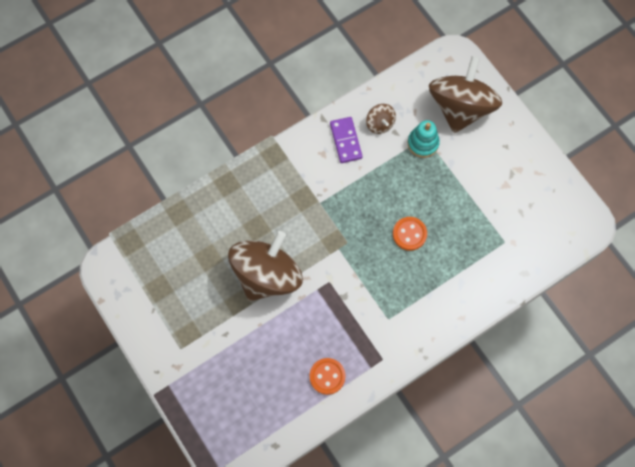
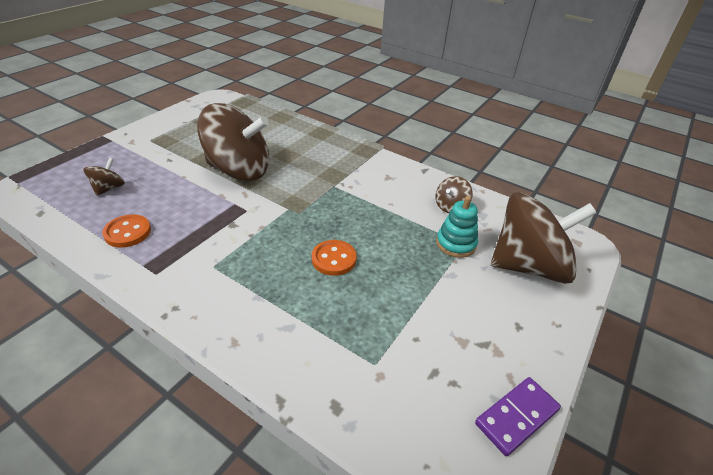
camera: 65 degrees right, 30 degrees down
(257, 389) = (109, 188): none -> brown spinning top
(345, 141) = (412, 188): purple domino -> purple domino (516, 416)

